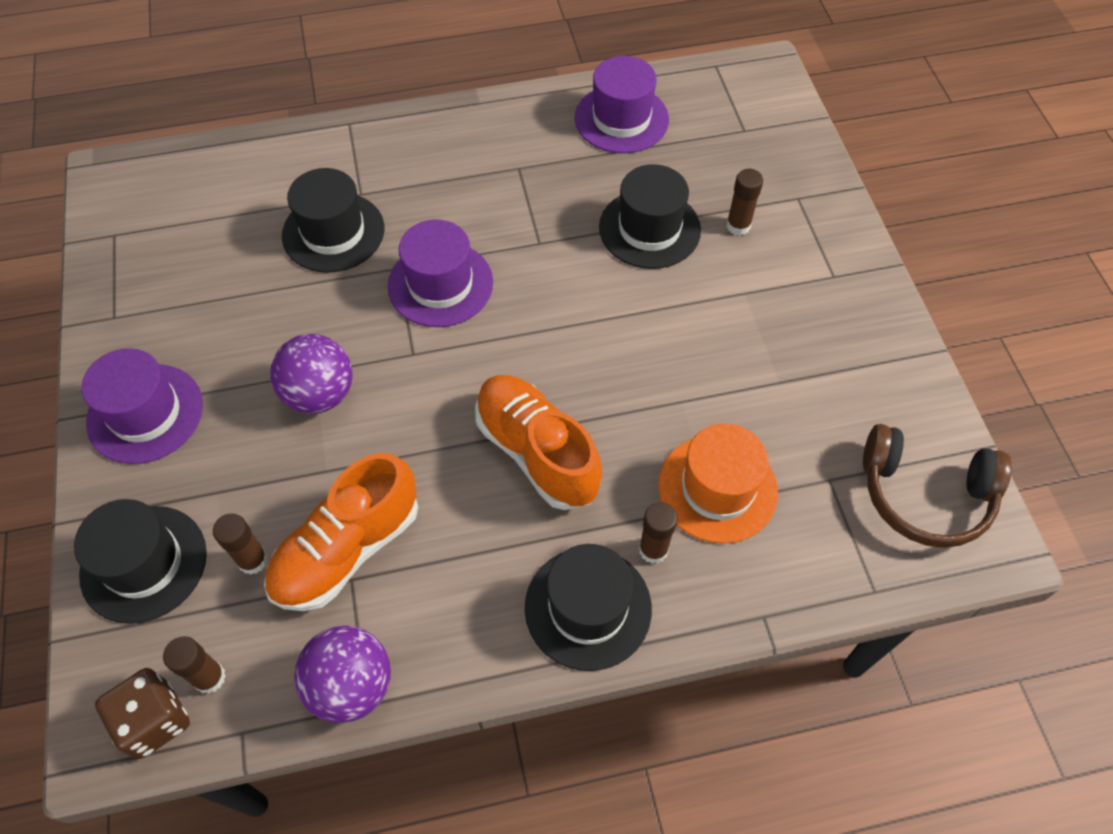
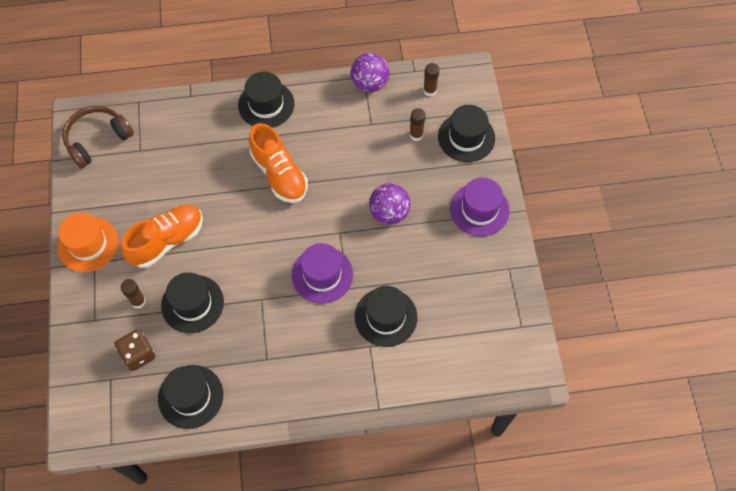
camera: 175 degrees left, 5 degrees up
(155, 720) = (450, 77): brown dice -> brown dice (138, 354)
(347, 549) = (373, 136): orange shoe -> orange shoe (167, 241)
(621, 119) = (190, 396): purple hat -> black hat
(653, 549) = (232, 125): brown glue stick -> none
(717, 488) = (195, 150): orange hat -> orange hat (88, 244)
(924, 495) = (97, 139): brown headphones -> brown headphones turned 60 degrees counterclockwise

